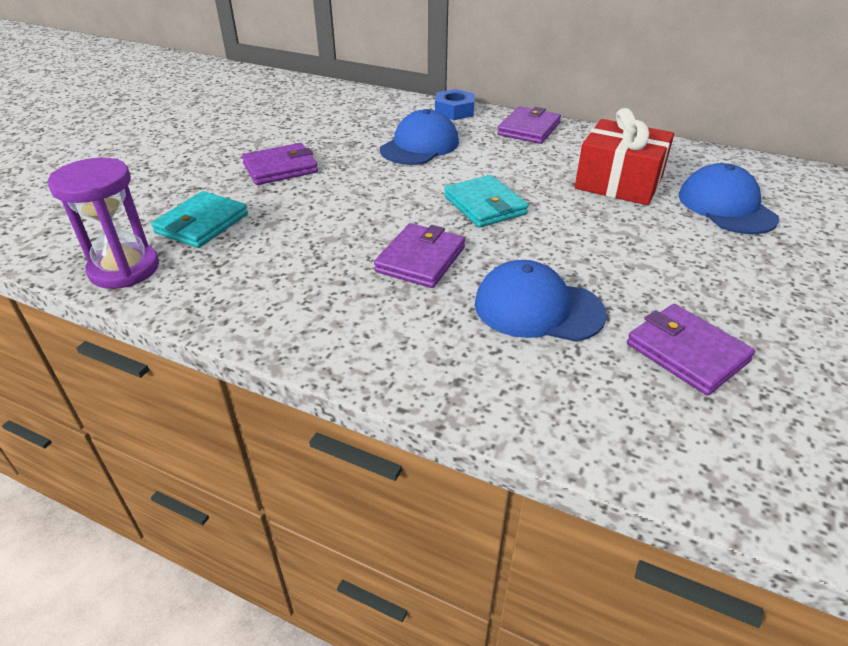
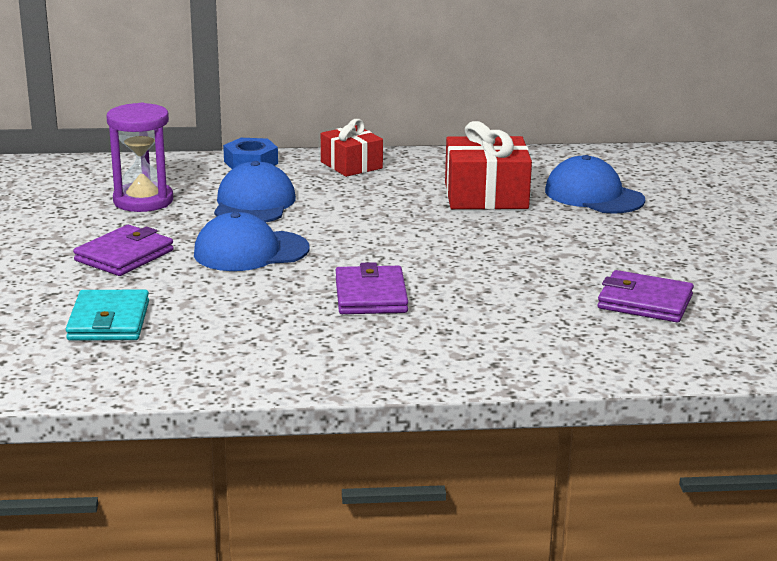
camera: 30 degrees left, 15 degrees down
(124, 269) = (82, 374): purple hourglass -> purple hourglass (143, 201)
(485, 205) = (382, 241): turquoise wallet -> none
(529, 129) = (351, 165): purple wallet -> red gift
(538, 308) = (509, 304): blue cap -> blue cap (250, 251)

